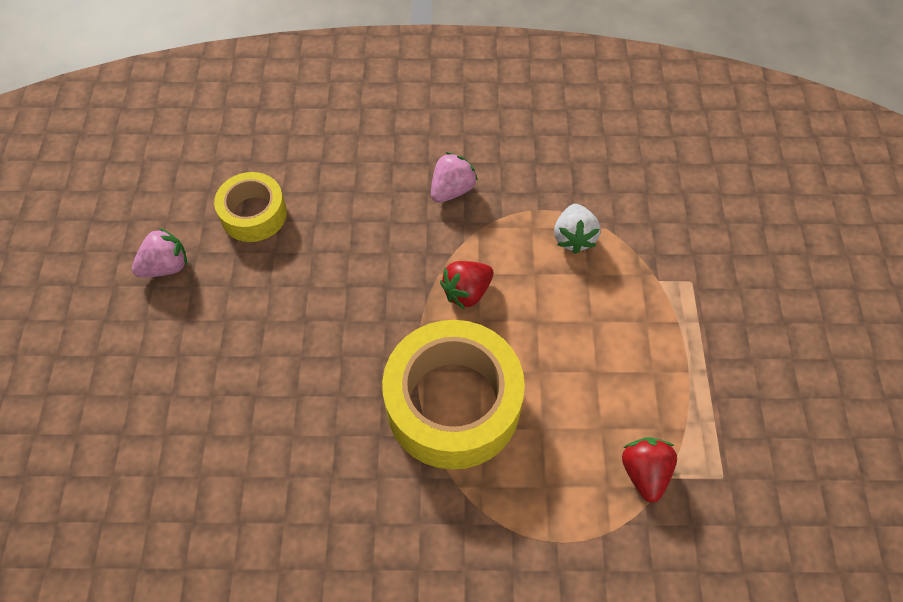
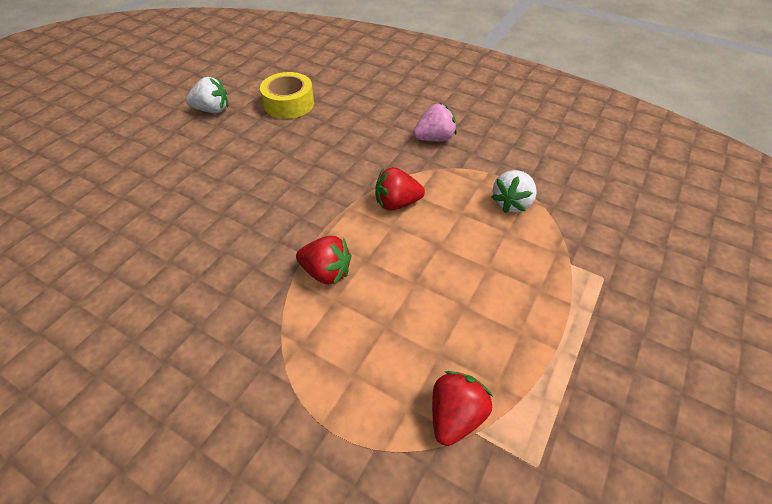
camera: 30 degrees right, 10 degrees down
(166, 266) = (212, 110): pink strawberry -> white strawberry
(453, 404) = (326, 272): yellow tape -> red strawberry

